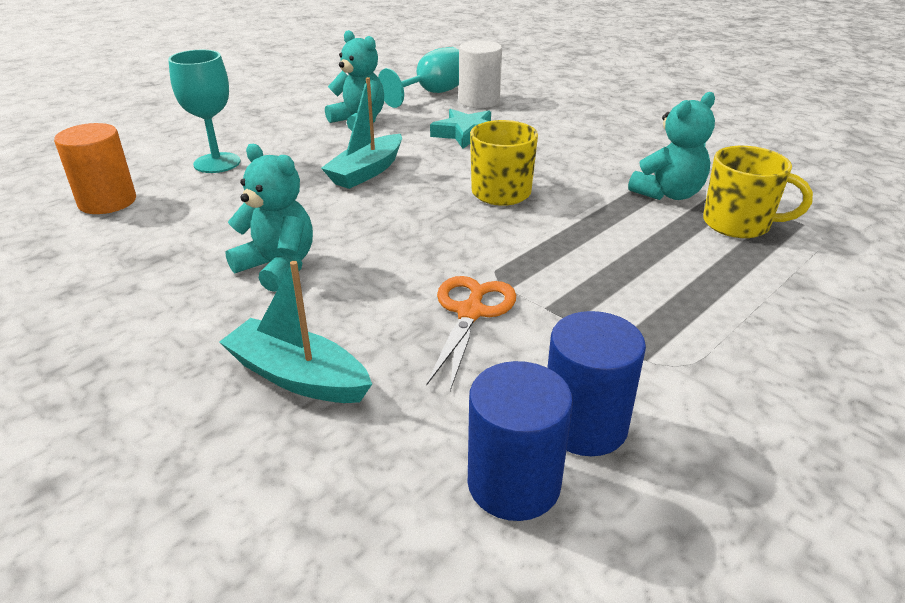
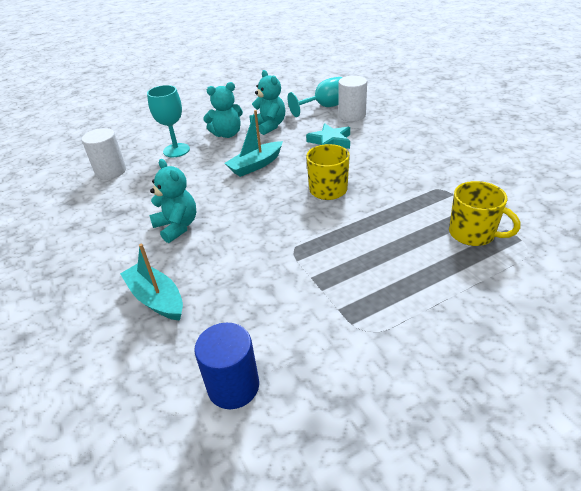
camera: 20 degrees right, 5 degrees up
(107, 202) = (111, 171): orange cylinder -> white cylinder
(470, 312) = (266, 273): orange scissors -> none
(584, 425) = (290, 359): blue cylinder -> none
(668, 194) = (438, 203): turquoise teddy bear -> turquoise teddy bear (227, 134)

